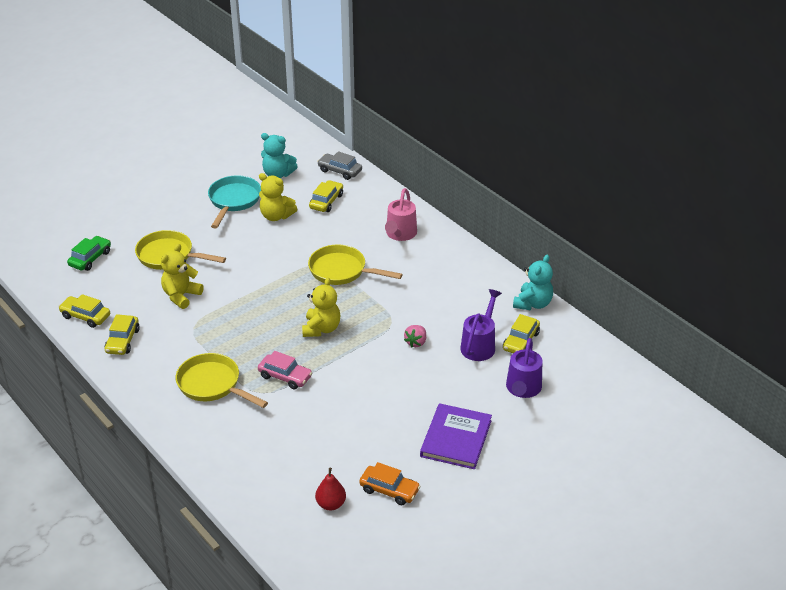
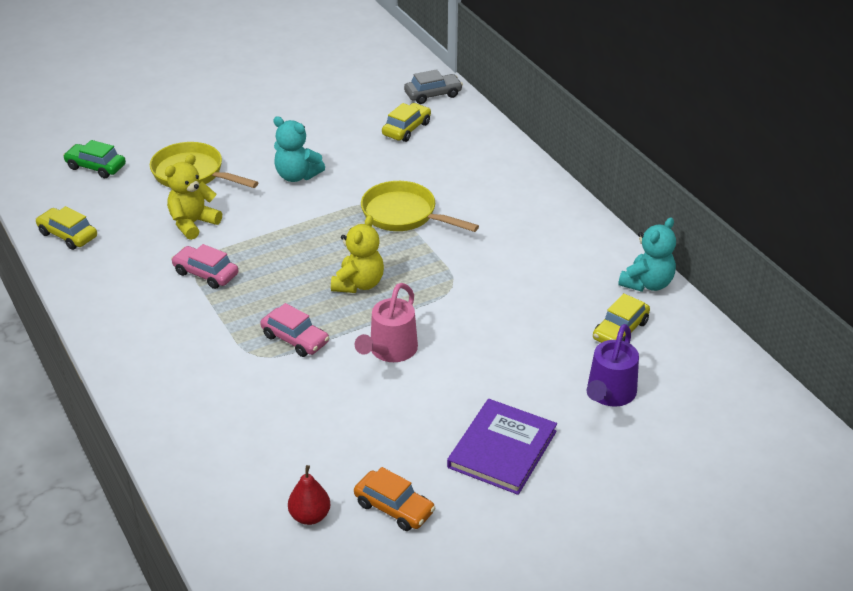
camera: 10 degrees right, 0 degrees up
(90, 258) = (96, 167): green car -> green car turned 105 degrees counterclockwise
(123, 341) = (104, 270): yellow car -> none
(203, 334) = (206, 274): none -> pink car
(212, 385) = (199, 338): yellow pan -> none
(233, 201) = (291, 117): turquoise pan -> none
(276, 216) = (339, 140): yellow teddy bear -> none
(278, 174) = (354, 91): turquoise teddy bear -> turquoise teddy bear (297, 176)
(340, 171) = (433, 94): grey car -> grey car turned 120 degrees clockwise
(400, 234) = (490, 178): pink watering can -> pink watering can (389, 351)
(416, 342) = (478, 315): pink strawberry -> none
(480, 345) = (563, 328): purple watering can -> none

